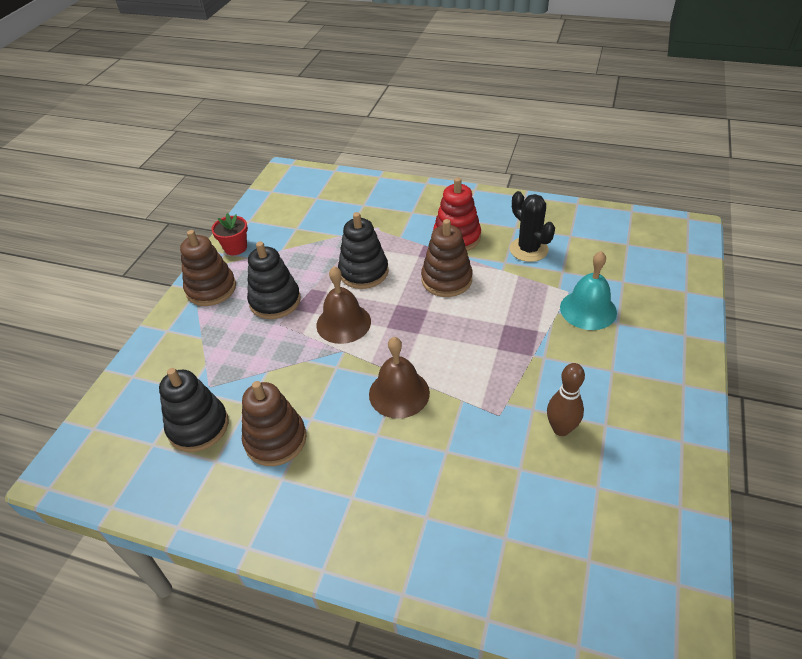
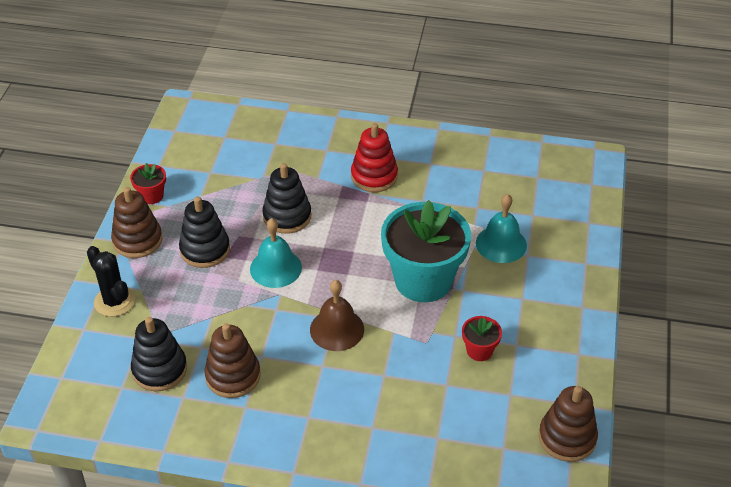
camera: 10 degrees left, 0 degrees up
(343, 323) = (275, 268): brown bell -> turquoise bell
(446, 280) = (368, 221): brown stacking toy -> brown stacking toy (567, 437)
(500, 344) = (423, 280): none -> turquoise flower pot
(528, 249) = (444, 186): black cactus -> black cactus (114, 301)
(561, 429) = (479, 350): brown bowling pin -> red flower pot

